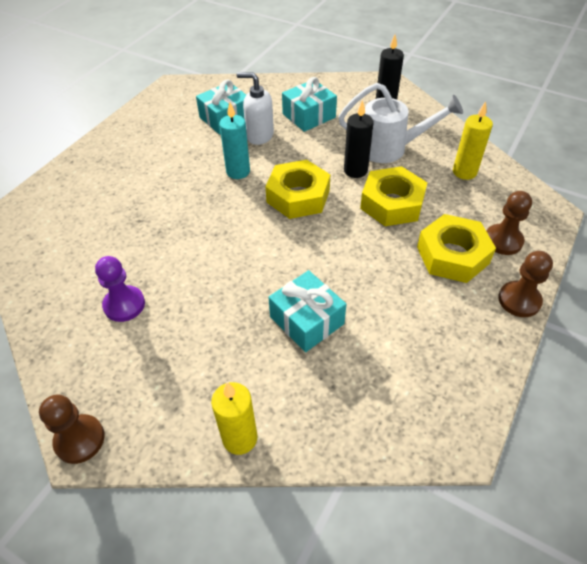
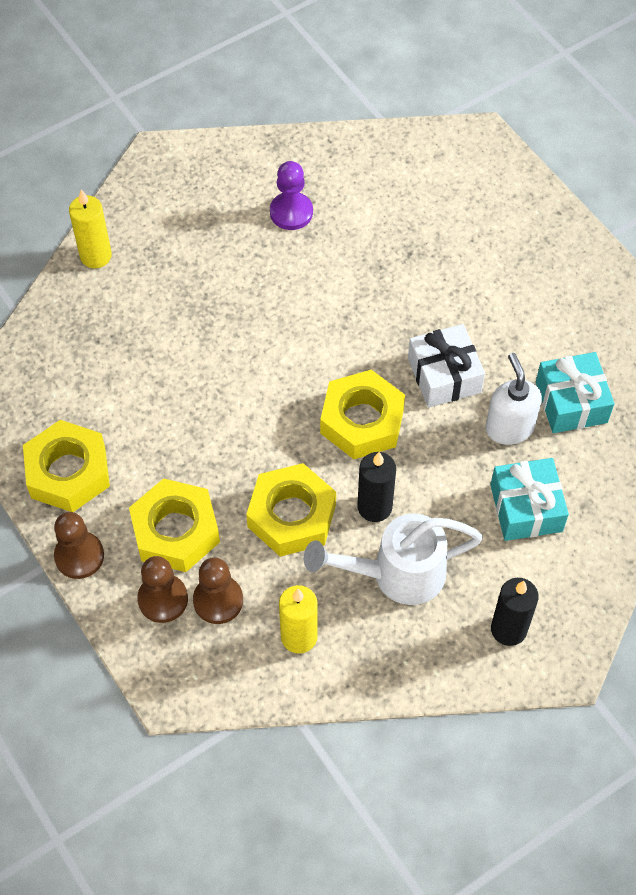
camera: 115 degrees right, 10 degrees up
(79, 439) = (166, 153): brown pawn -> brown pawn (218, 600)
(238, 172) = (444, 375): turquoise candle -> white gift
(259, 135) = (509, 427): white soap dispenser -> white soap dispenser turned 60 degrees counterclockwise
(307, 320) = (179, 351): turquoise gift -> none
(391, 149) = (395, 574): white watering can -> white watering can turned 45 degrees clockwise
(464, 342) = (68, 472): none -> yellow nut

